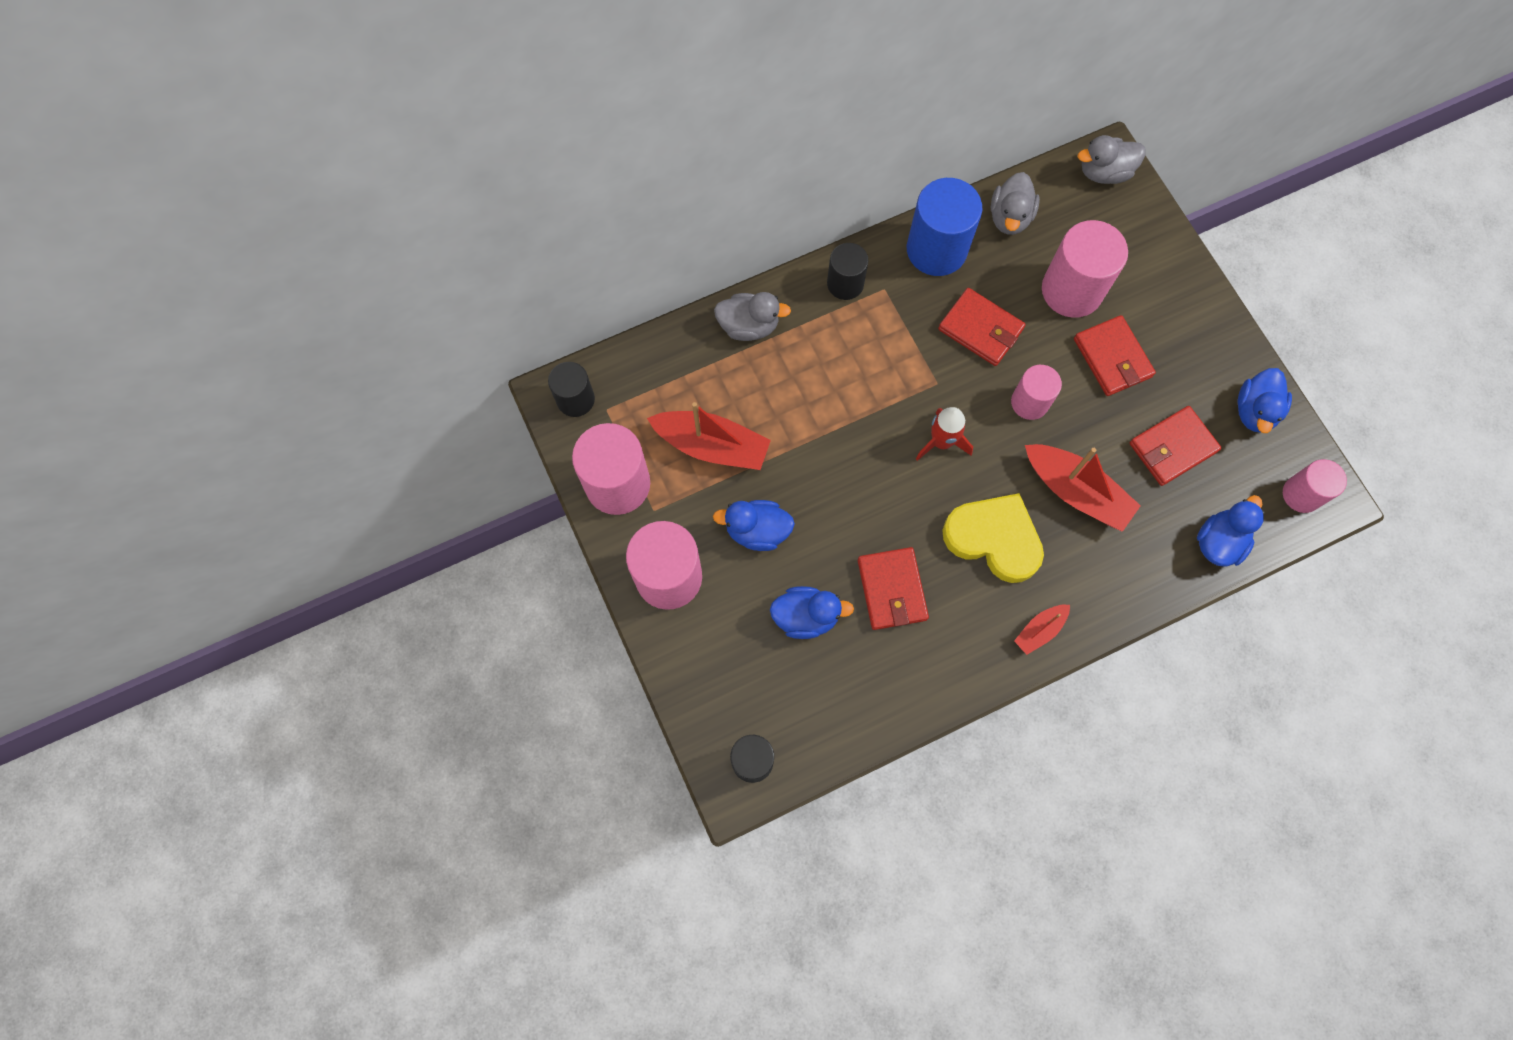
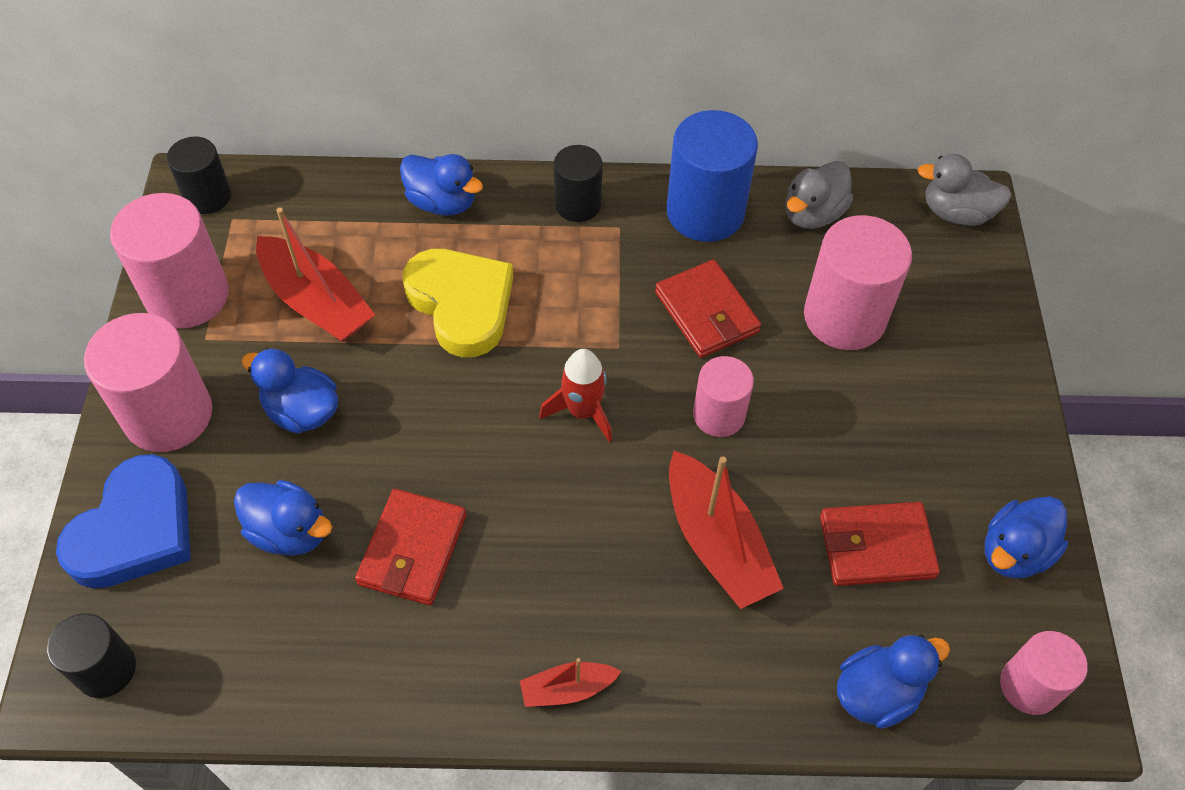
camera: 25 degrees right, 15 degrees down
(705, 665) = (135, 530): none -> blue heart
(749, 326) = (442, 202): grey duck -> blue duck
(994, 539) = (577, 549): yellow heart -> yellow heart (461, 304)
(1112, 358) = (854, 410): red wallet -> none

